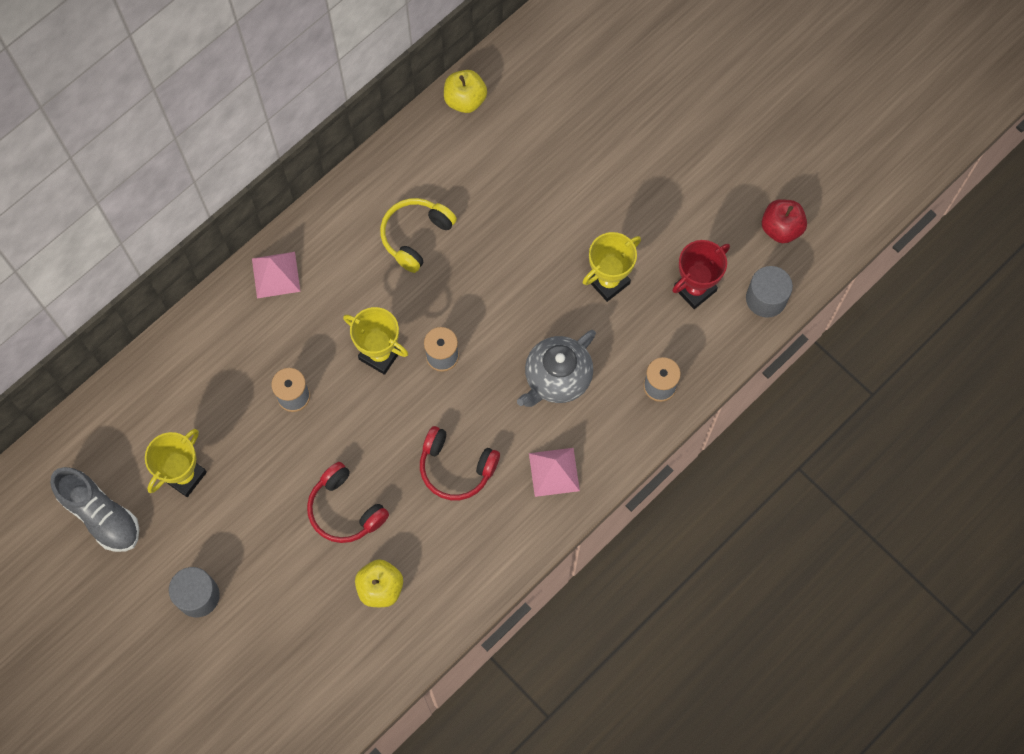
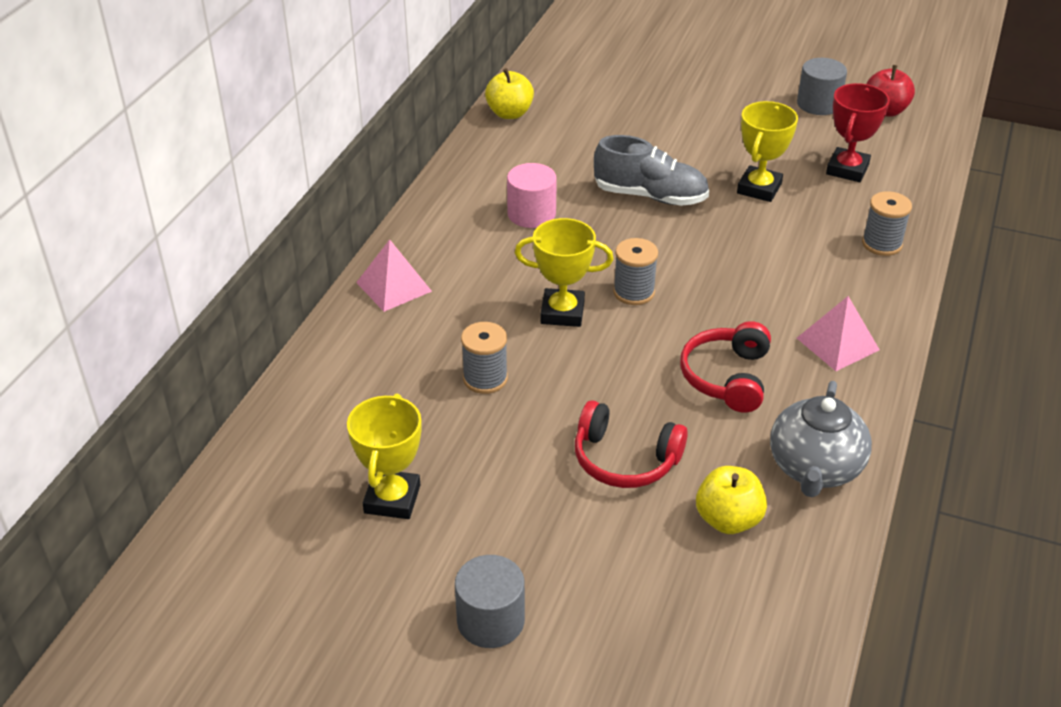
camera: 25 degrees left, 30 degrees down
(101, 515) = (296, 581): grey shoe -> grey shoe (650, 196)
(415, 236) = (531, 214): yellow headphones -> pink cylinder
(456, 468) = (726, 377): red headphones -> red headphones turned 105 degrees clockwise
(557, 378) = (772, 271): grey teapot -> grey teapot (815, 469)
(766, 298) = (919, 156): grey cylinder -> grey cylinder (818, 104)

